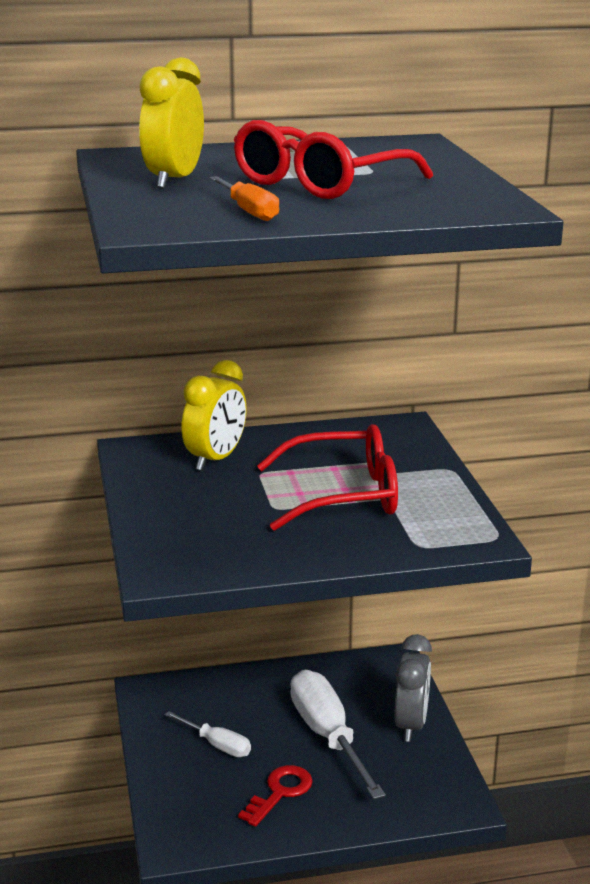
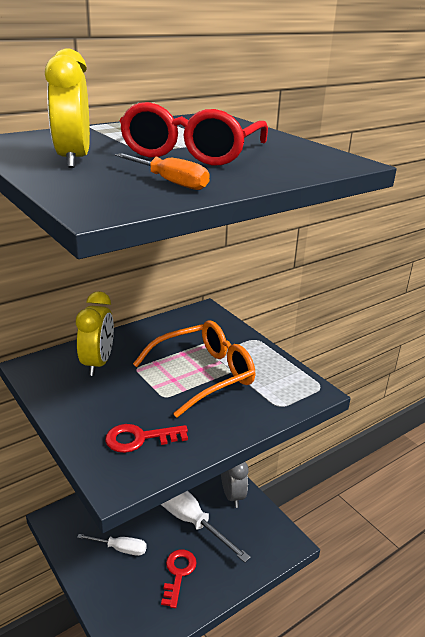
camera: 25 degrees left, 5 degrees up
(214, 541) = (139, 439): none -> red key
(344, 495) = (204, 375): red glasses -> orange glasses

